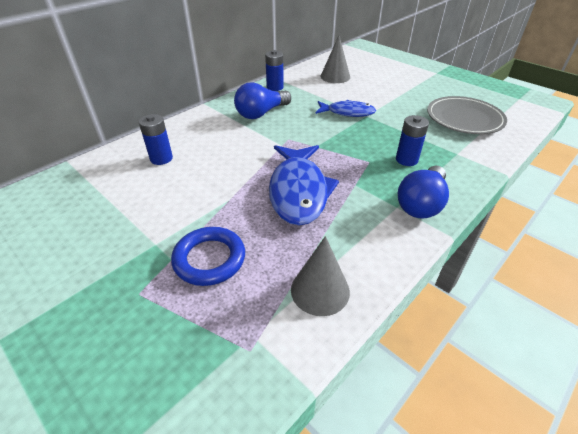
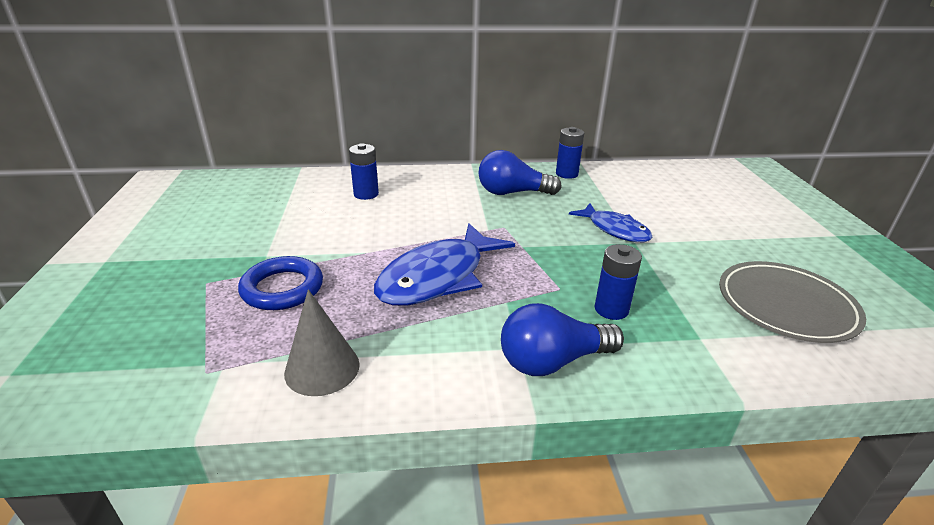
camera: 40 degrees right, 10 degrees down
(335, 76) = (660, 188): grey cone -> none

